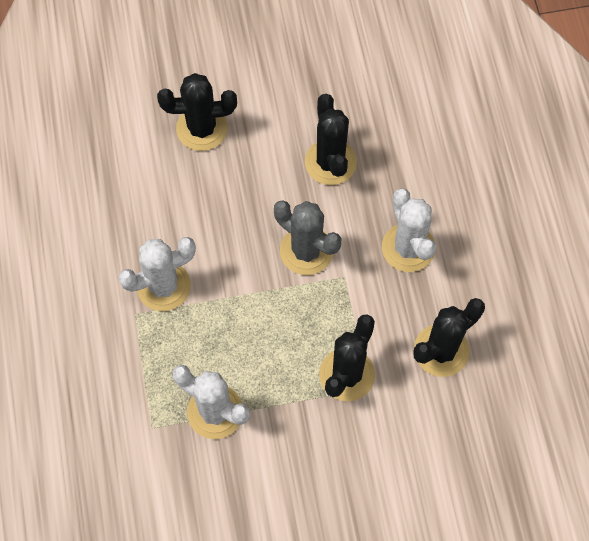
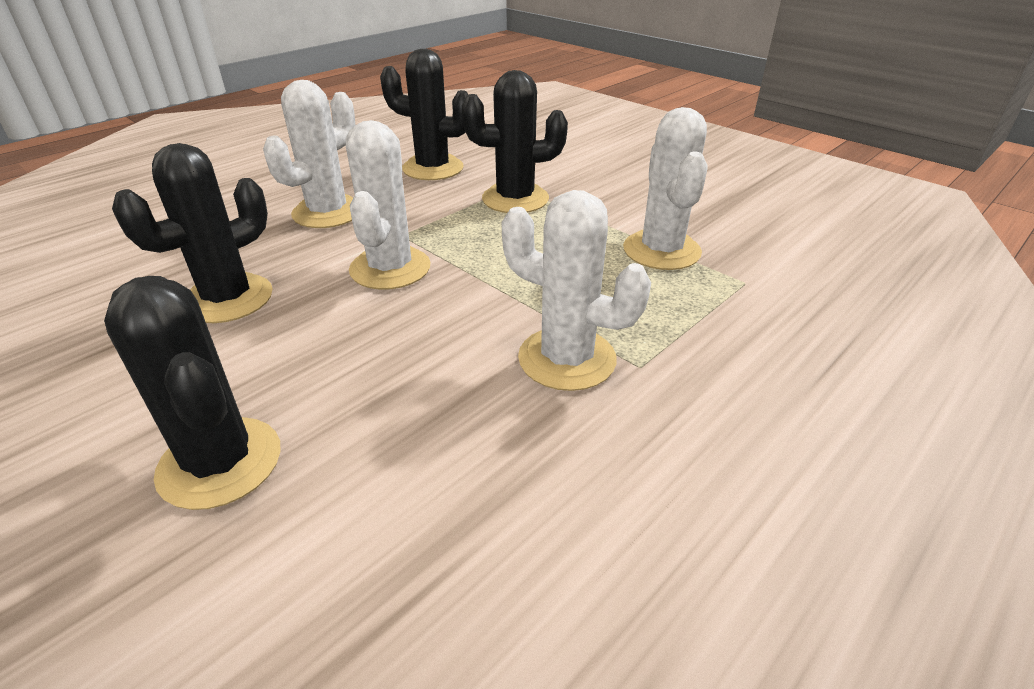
camera: 125 degrees left, 30 degrees down
(306, 251) = (390, 268): grey cactus -> white cactus

